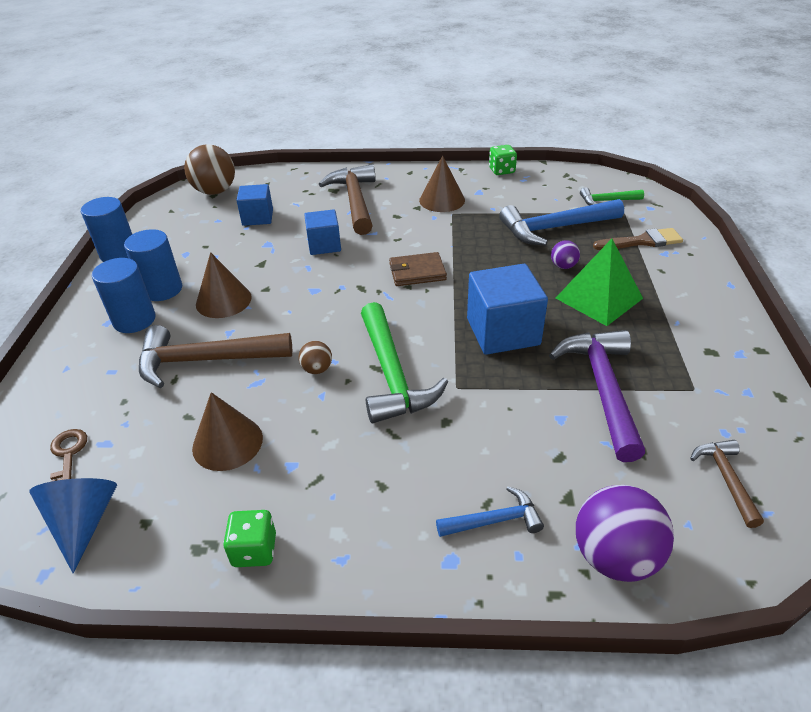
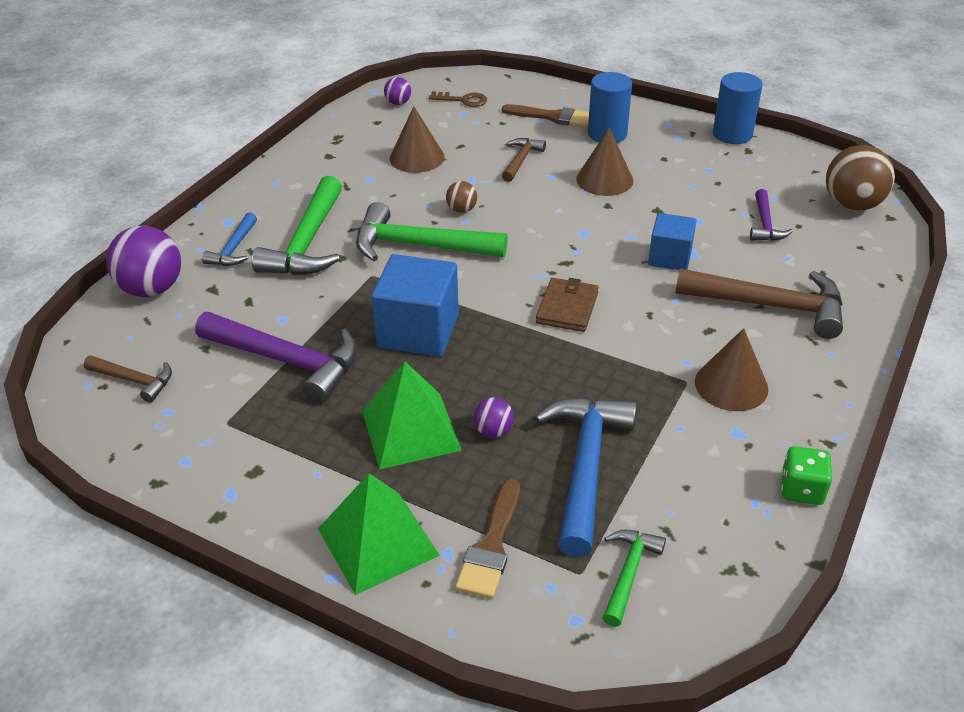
camera: 115 degrees right, 0 degrees up
(84, 522) = (398, 103): blue cone -> purple ball
(103, 366) = (552, 117): none -> brown brush
(162, 289) = (648, 151): blue cylinder -> none
(206, 360) = (521, 160): brown hammer -> brown hammer, size x0.53
(254, 550) = (316, 154): green dice -> none
(258, 217) = (765, 224): blue cube -> purple hammer
(440, 460) = (307, 242): none -> green hammer
(689, 278) = (377, 541): none -> green pyramid

